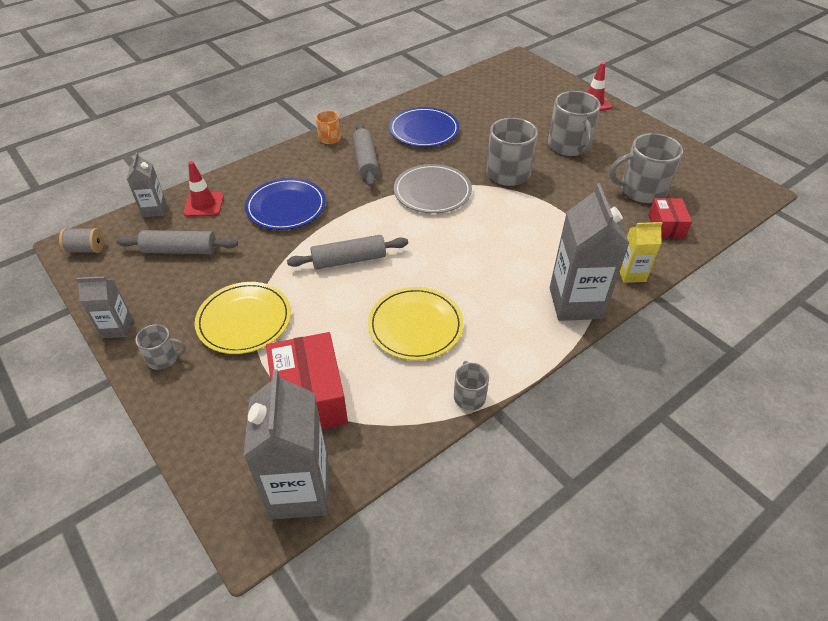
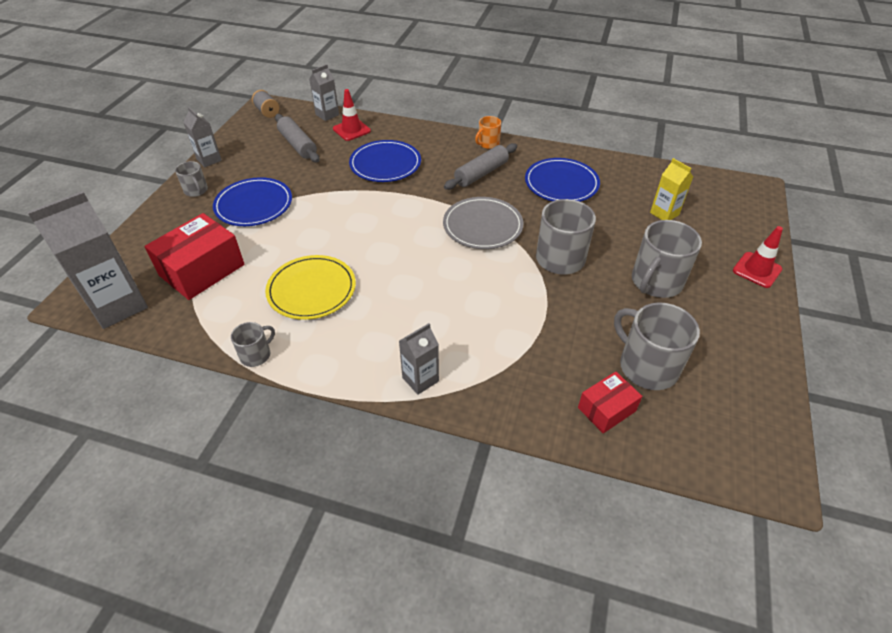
camera: 55 degrees right, 0 degrees up
(244, 320) = (254, 205): yellow plate -> blue plate
(349, 260) = (355, 221): grey rolling pin -> none
(575, 303) = (420, 379): grey carton -> grey carton, size x0.53
(631, 274) = (499, 407): yellow carton -> yellow carton (664, 213)

